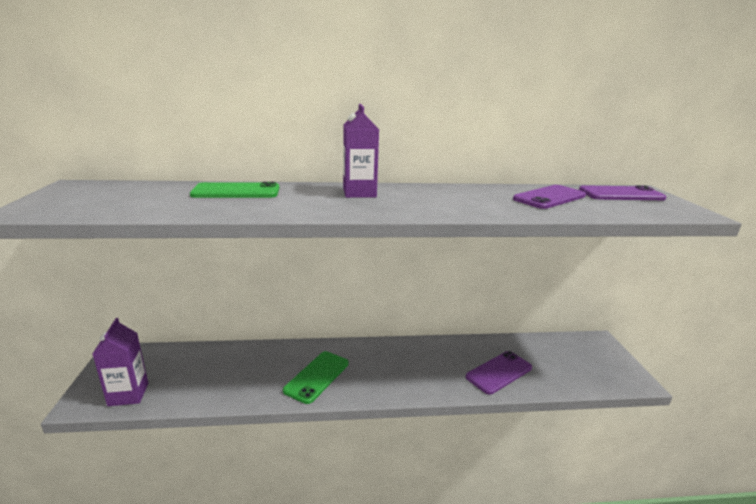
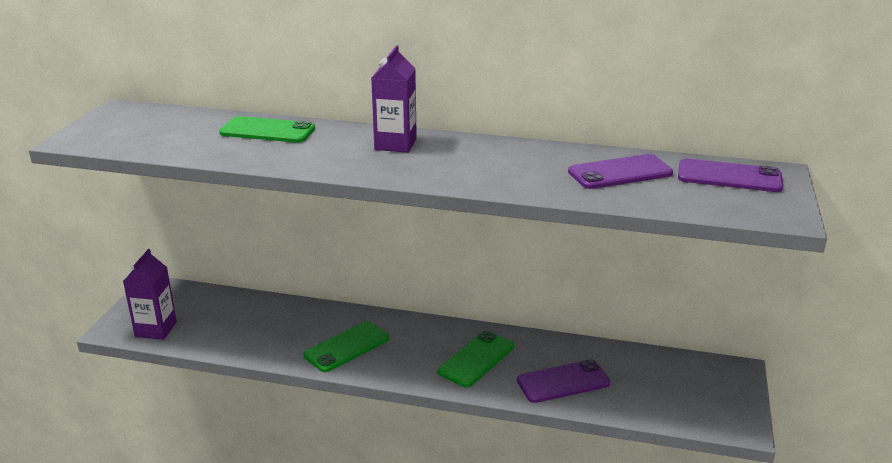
camera: 20 degrees right, 5 degrees up
(425, 367) = (476, 359): none -> green phone

